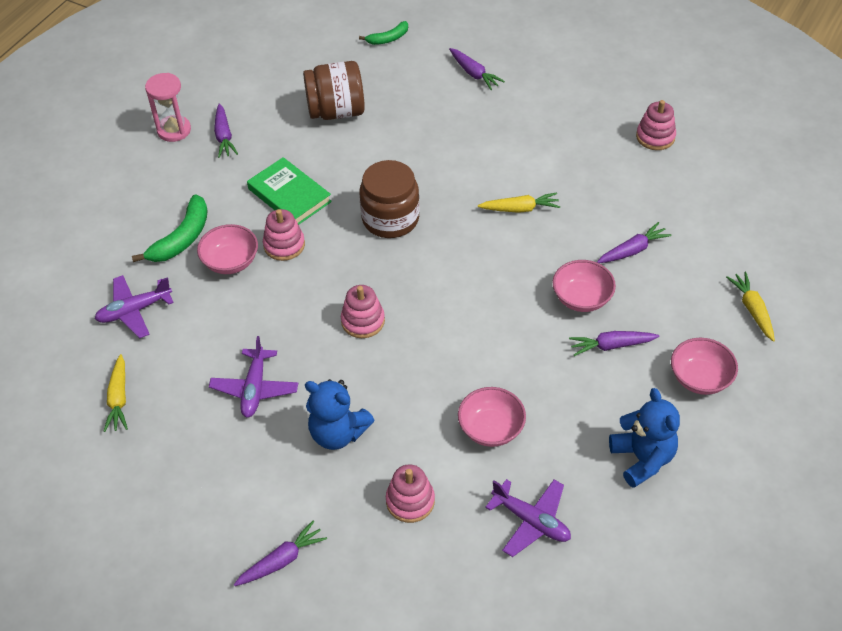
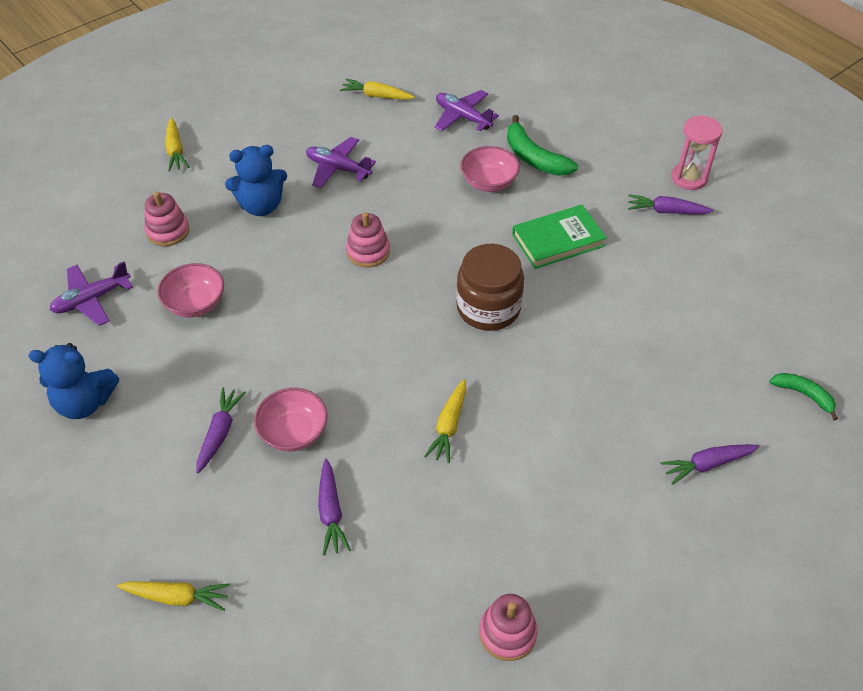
camera: 110 degrees right, 0 degrees up
(134, 311) = (462, 117): purple plane -> purple plane turned 45 degrees counterclockwise
(281, 560) = (175, 150): purple carrot -> yellow carrot
(284, 245) = (491, 221): pink stacking toy -> none
(336, 111) = (677, 308): brown jar -> none
(338, 433) = (261, 206): blue teddy bear -> blue teddy bear turned 150 degrees counterclockwise
(388, 39) = (804, 395): green banana -> green banana turned 135 degrees clockwise
(700, 378) = (130, 495): pink bowl -> none

